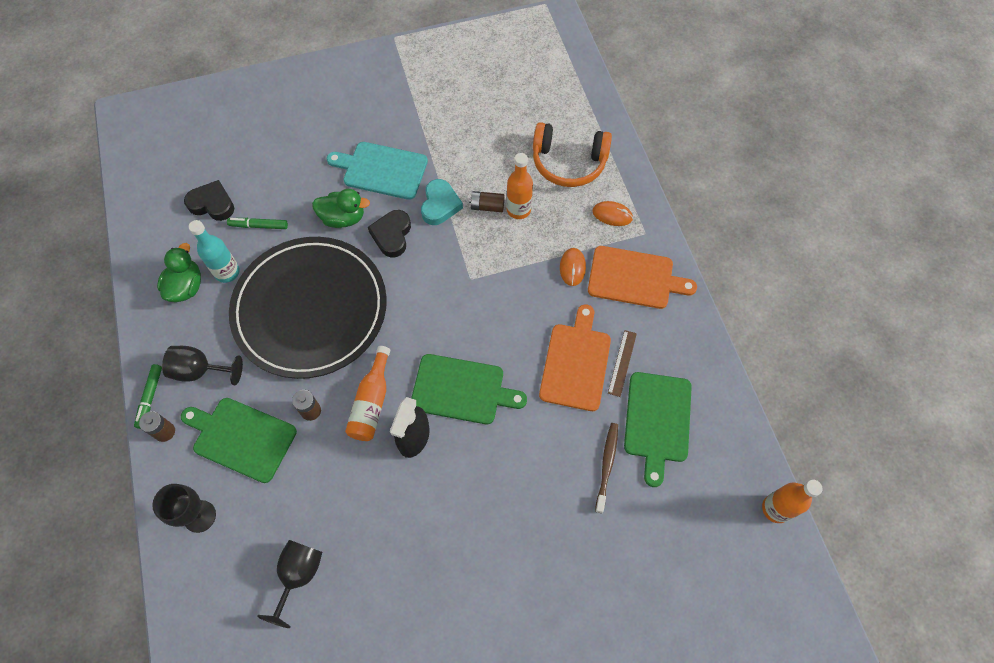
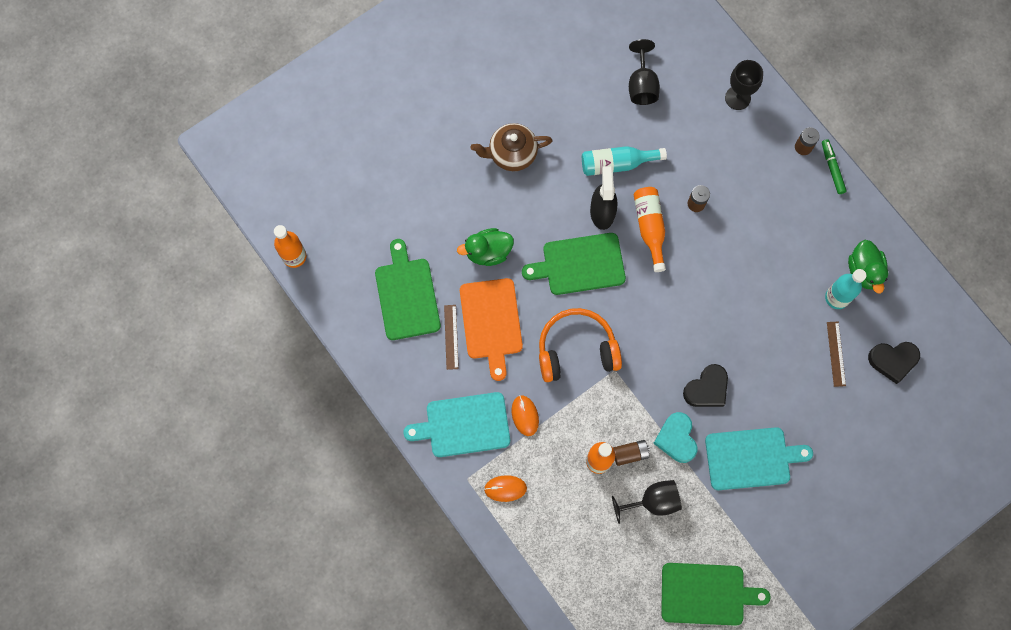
camera: 160 degrees right, 10 degrees up
(200, 371) = (806, 203): black goblet -> black goblet (653, 501)
(241, 438) = (740, 163): green cutting board -> green cutting board (706, 594)
(259, 226) = (836, 354): green marker -> brown ruler
(310, 309) = (743, 290): black plate -> none
(343, 218) = (761, 390): green duck -> green duck (488, 252)
(373, 487) = (617, 163): none -> turquoise bottle
(392, 235) = (707, 389): black heart -> black heart turned 60 degrees clockwise
(487, 543) = (511, 154): none -> brown teapot
(568, 162) = (568, 536): orange headphones -> orange headphones (576, 350)
(607, 465) = (438, 244): brown toothbrush -> none
(634, 278) = (464, 425): orange cutting board -> turquoise cutting board

